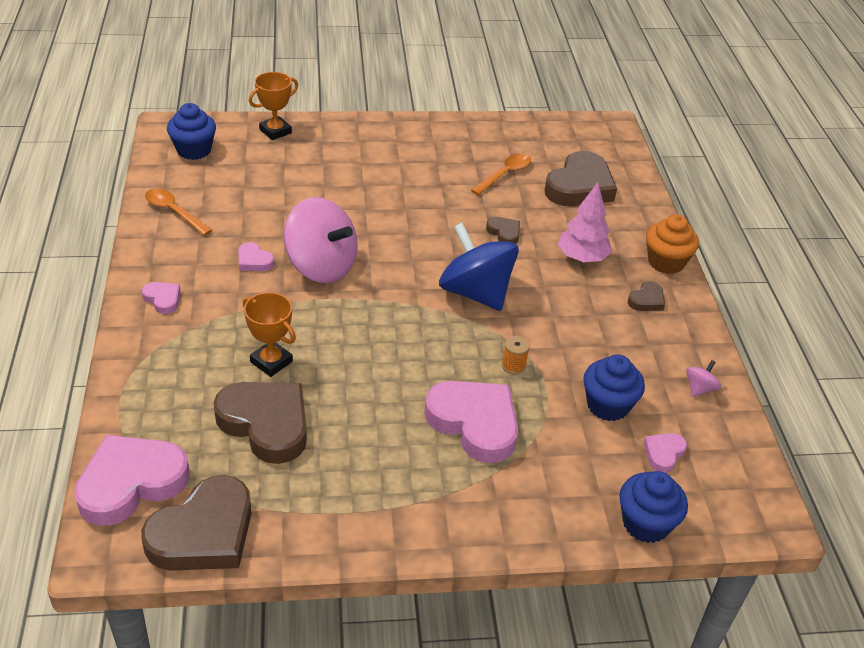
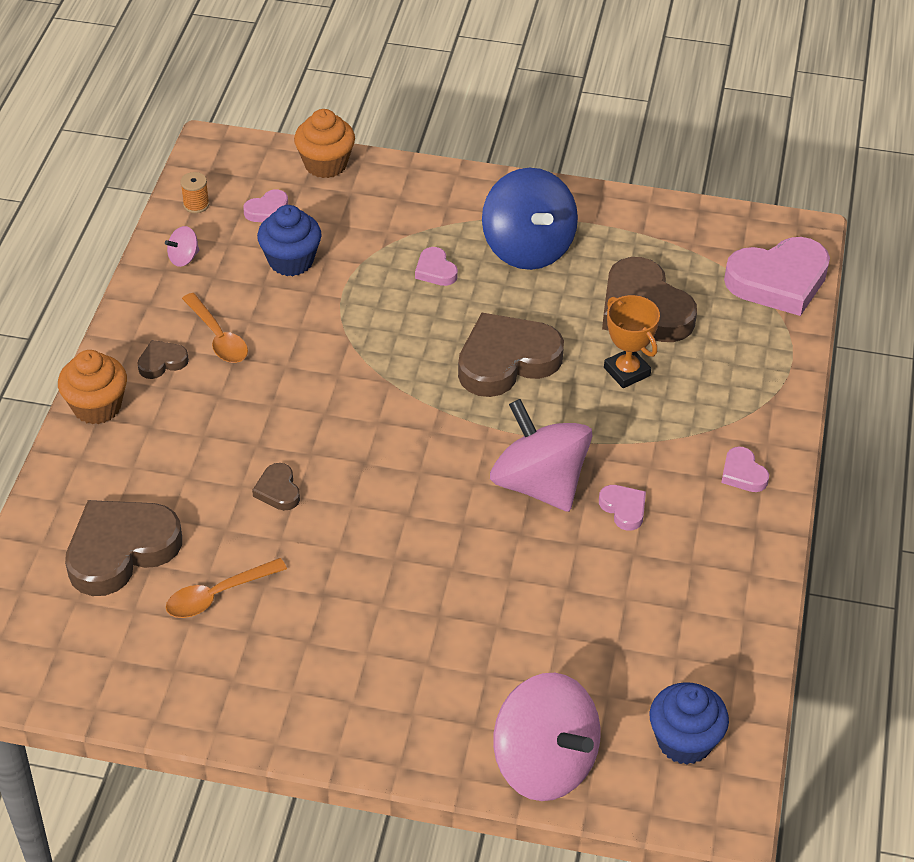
camera: 160 degrees left, 5 degrees up
(174, 212) = (722, 613): orange spoon -> orange spoon (218, 337)
(204, 533) = (715, 230): brown heart -> brown heart (506, 360)
(275, 131) = (545, 763): orange trophy -> pink spinning top
(474, 423) = (435, 270): pink heart -> pink heart, size x0.46
(475, 292) = (362, 411): blue spinning top -> blue spinning top (528, 248)
(513, 365) = (365, 318): orange spool -> orange spool (196, 205)
(582, 258) = (200, 433): pink tree -> none
(645, 523) = (325, 164): blue cupcake -> orange cupcake

